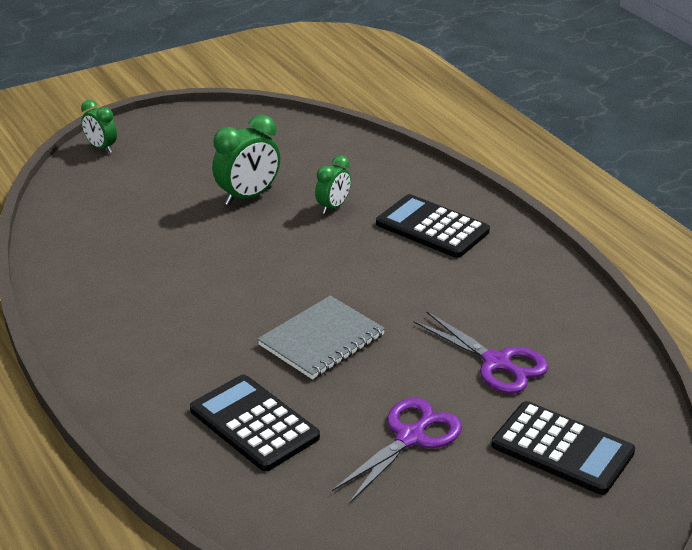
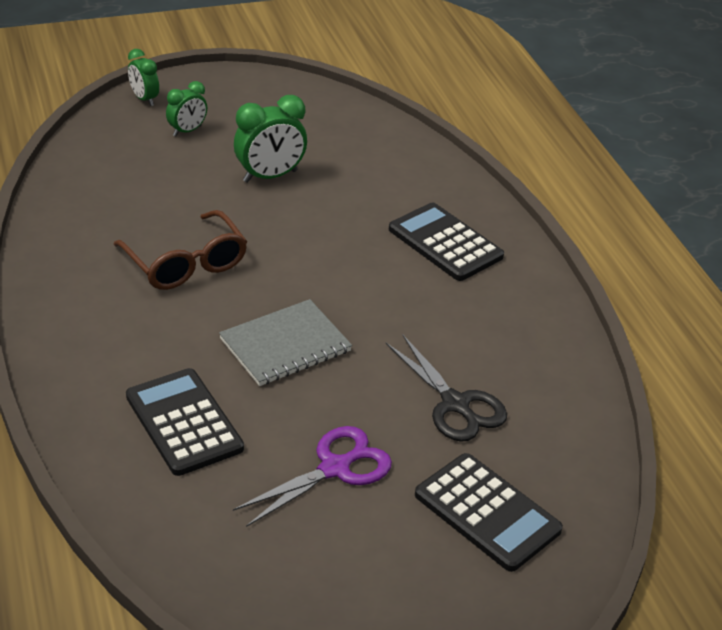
camera: 10 degrees right, 5 degrees up
(199, 284) = (185, 263): none -> brown glasses
(333, 207) = (352, 202): green clock -> green clock (187, 131)
(497, 363) = (455, 404): purple scissors -> black scissors

